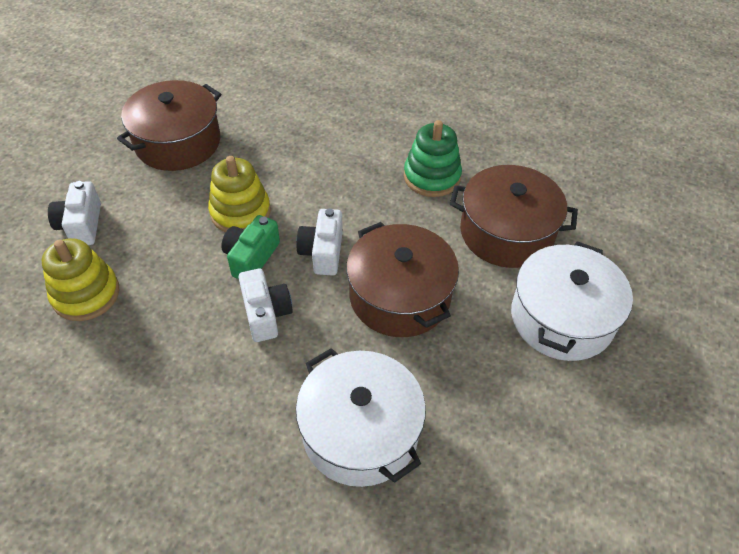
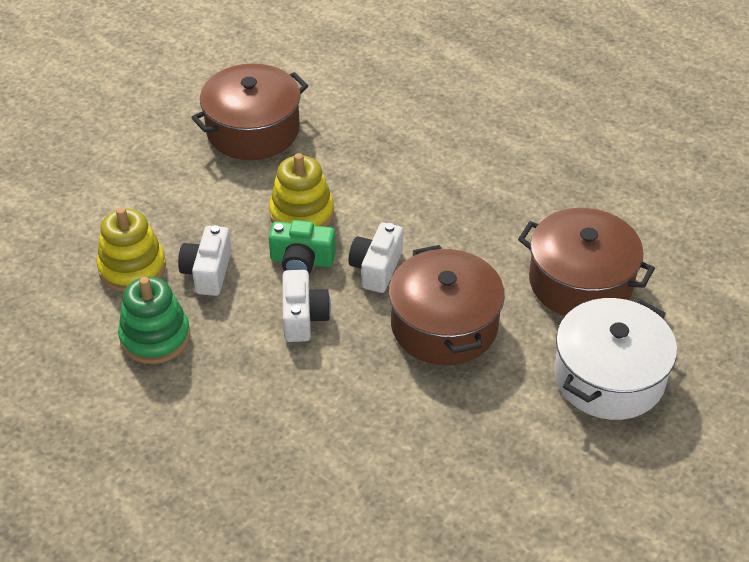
camera: 15 degrees right, 5 degrees down
(81, 225) = (139, 200): white camera -> white camera (208, 272)
(251, 257) = (302, 261): green camera -> green camera turned 120 degrees counterclockwise
(360, 431) = (367, 440): white pot -> none
(432, 177) = (517, 210): green stacking toy -> green stacking toy (155, 337)

